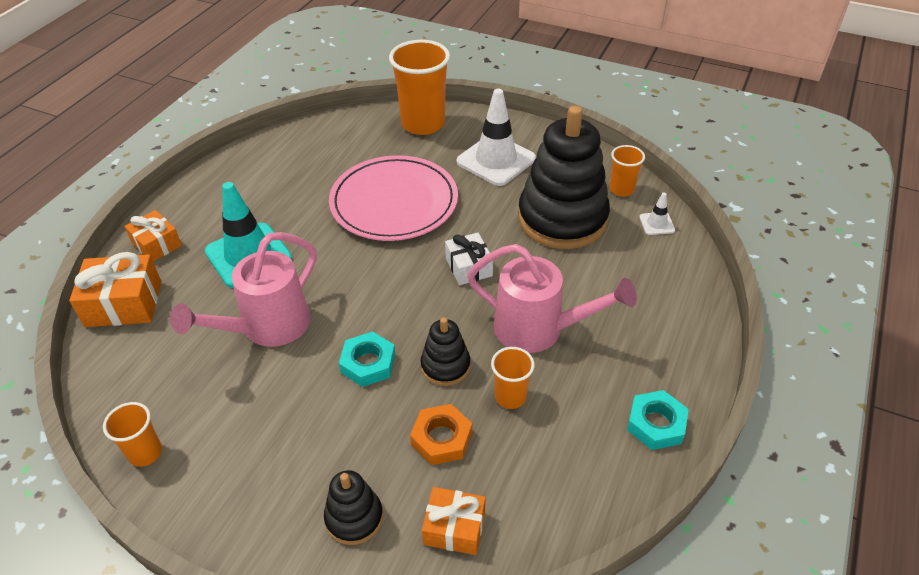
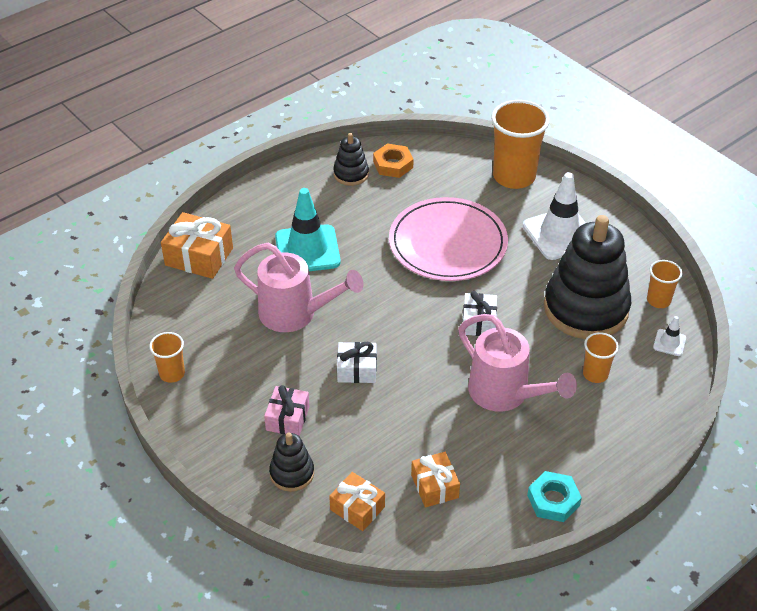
camera: 25 degrees right, 0 degrees up
(157, 244) = (242, 216): orange gift -> orange gift (435, 486)
(267, 327) = (295, 314): pink watering can -> pink watering can turned 135 degrees counterclockwise
(316, 451) = (288, 418): none -> pink gift
(368, 363) = (357, 370): turquoise nut -> white gift
(441, 438) = (382, 445): orange nut -> orange nut (393, 164)
(445, 366) = (414, 394): black stacking toy -> black stacking toy (351, 174)
(510, 397) = (451, 436): orange cup -> orange cup (595, 374)

